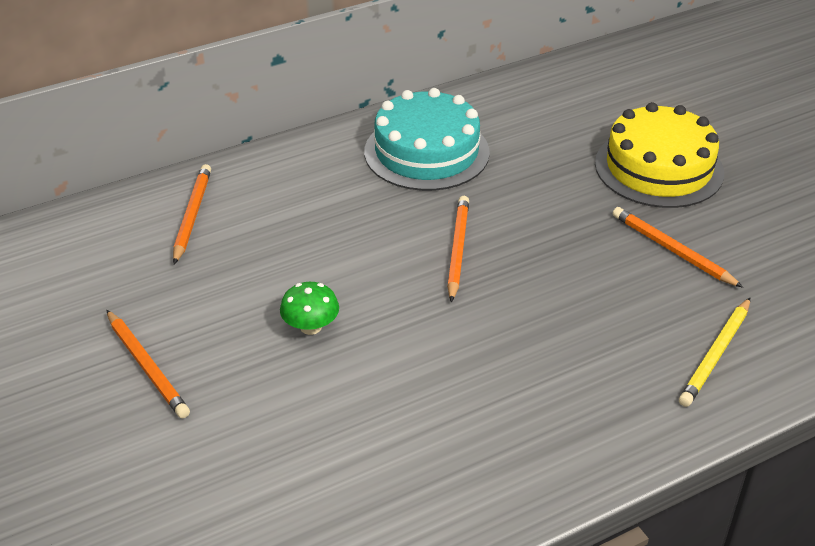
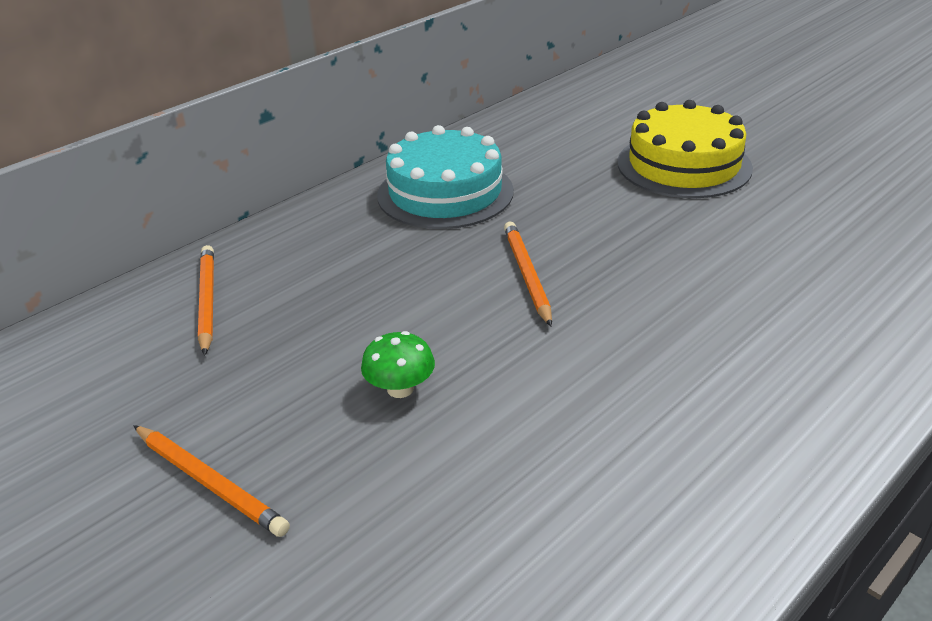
camera: 15 degrees left, 5 degrees down
(672, 250) = (745, 232): orange pencil -> none
(715, 355) = (856, 318): yellow pencil -> none

